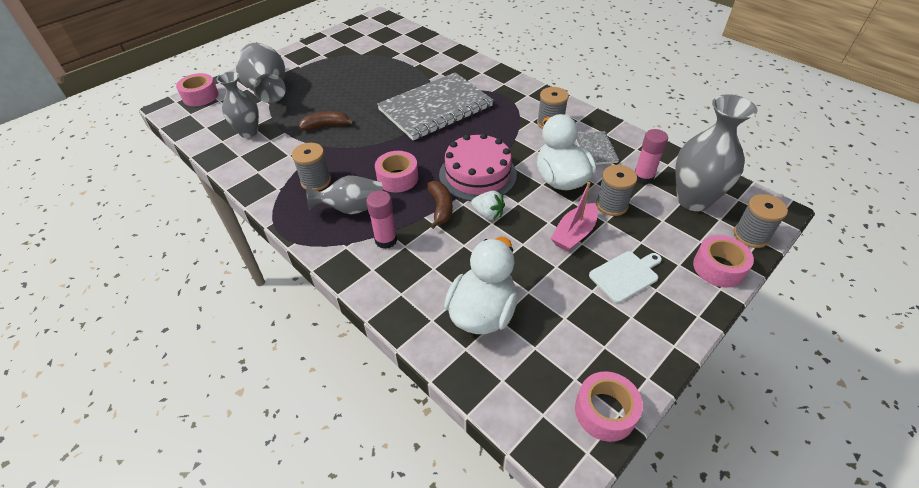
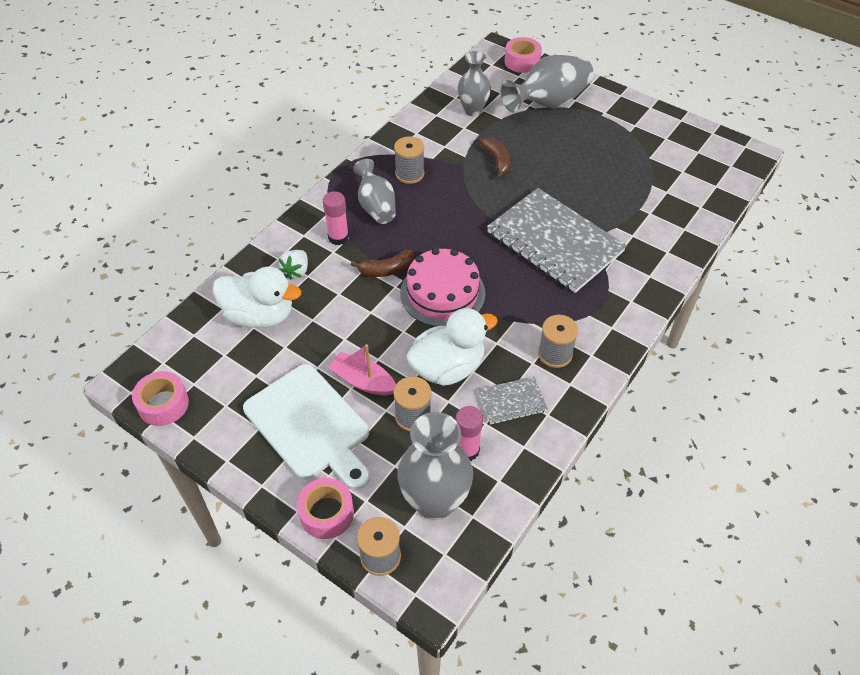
camera: 80 degrees right, 5 degrees up
(397, 178) = (425, 230): pink tape -> none
(488, 214) = (383, 308): white strawberry -> white strawberry (296, 271)
(625, 275) = (310, 425): white cutting board -> white cutting board, size x1.90

